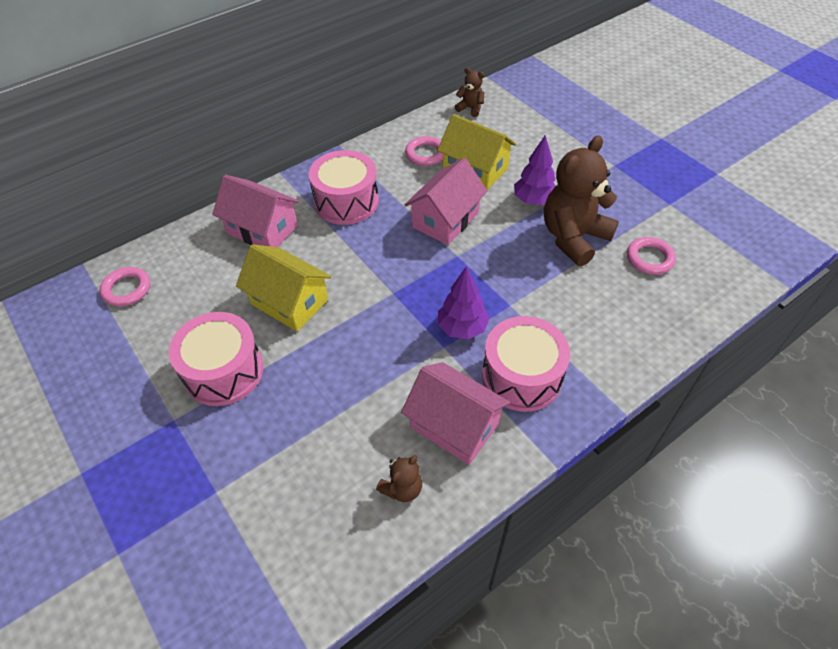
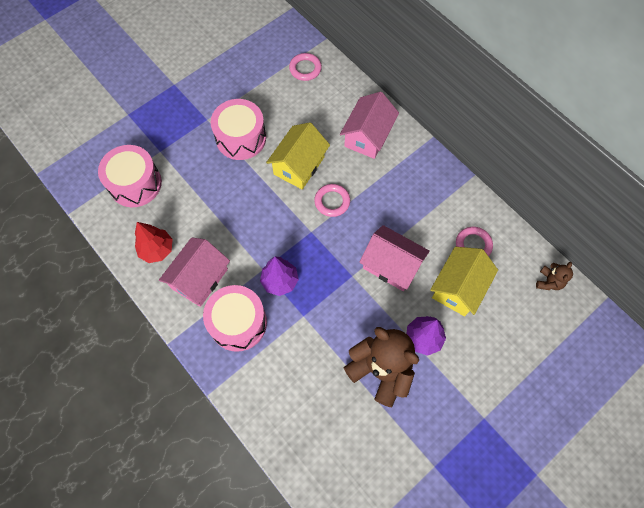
camera: 85 degrees right, 15 degrees up
(346, 202) = (404, 189): pink drum -> pink drum (135, 184)
(402, 488) = (157, 250): brown teddy bear -> red tree
(649, 258) = (361, 435): pink ring -> pink ring (332, 201)

